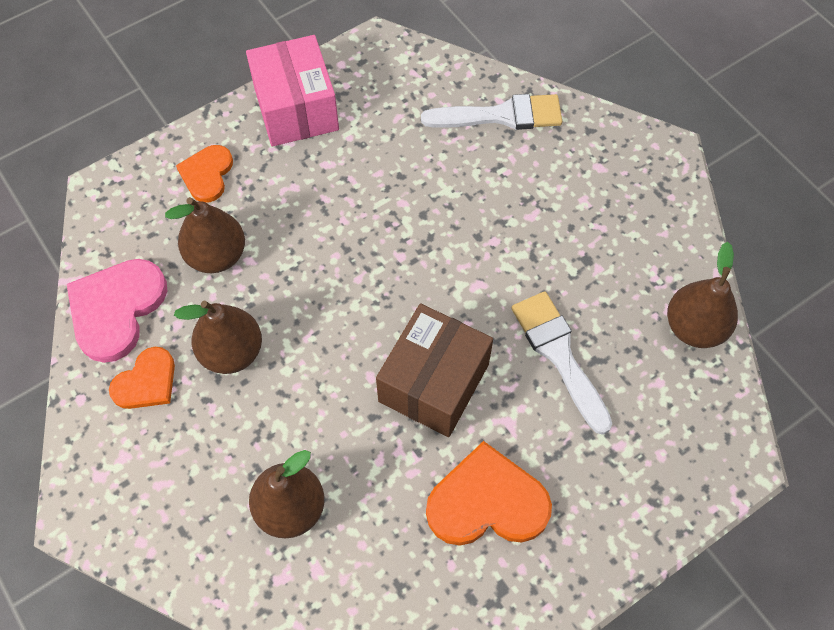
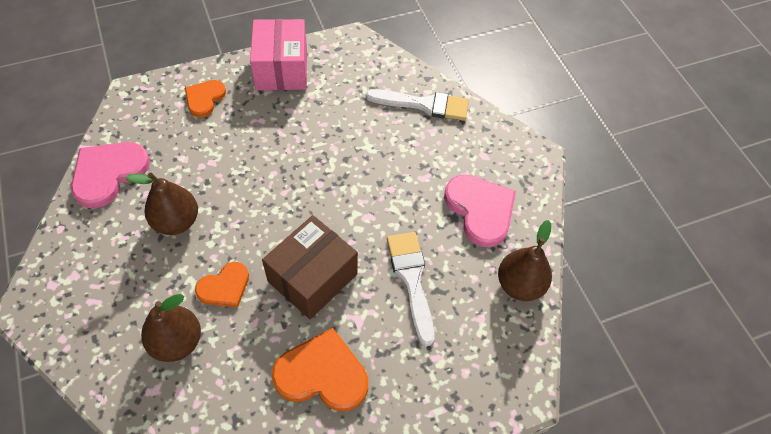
camera: 10 degrees right, 5 degrees down
(146, 382) = (109, 227): orange heart -> orange heart (224, 287)
(216, 256) = (191, 154): brown pear -> none
(617, 242) = (480, 210): none -> pink heart

